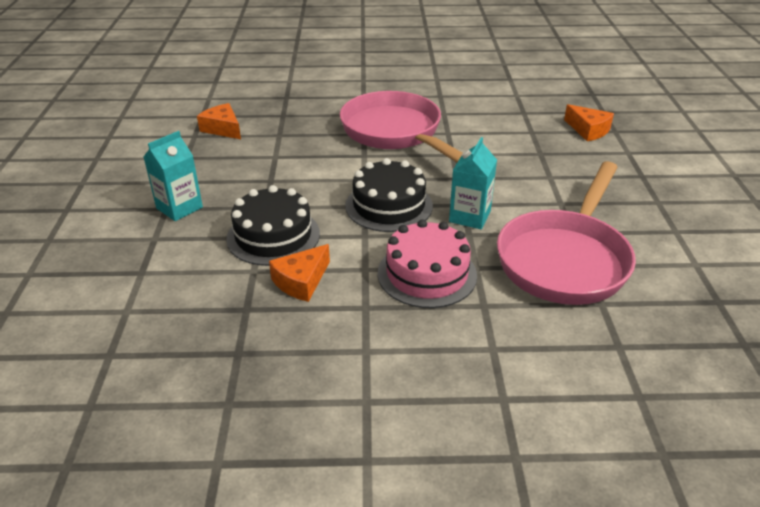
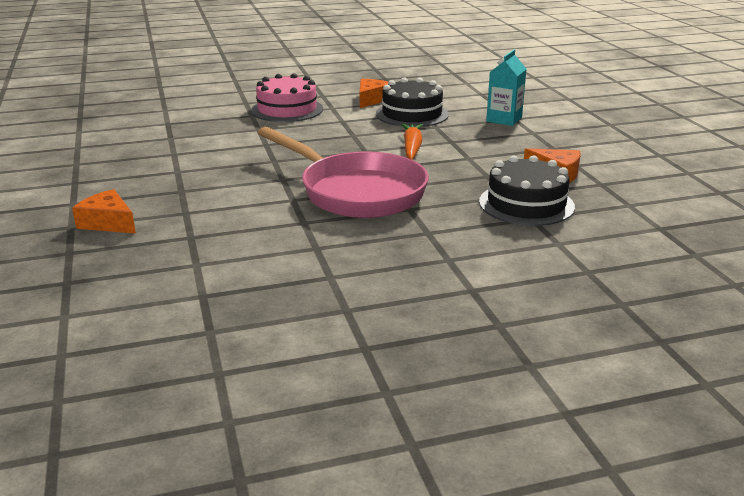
camera: 165 degrees right, 10 degrees down
(316, 176) = (412, 148): none -> orange carrot
(389, 205) = (332, 137): black cake -> black cake (526, 204)
(469, 216) = (259, 138): turquoise carton -> none
(565, 259) = (182, 124): pink pan -> none

